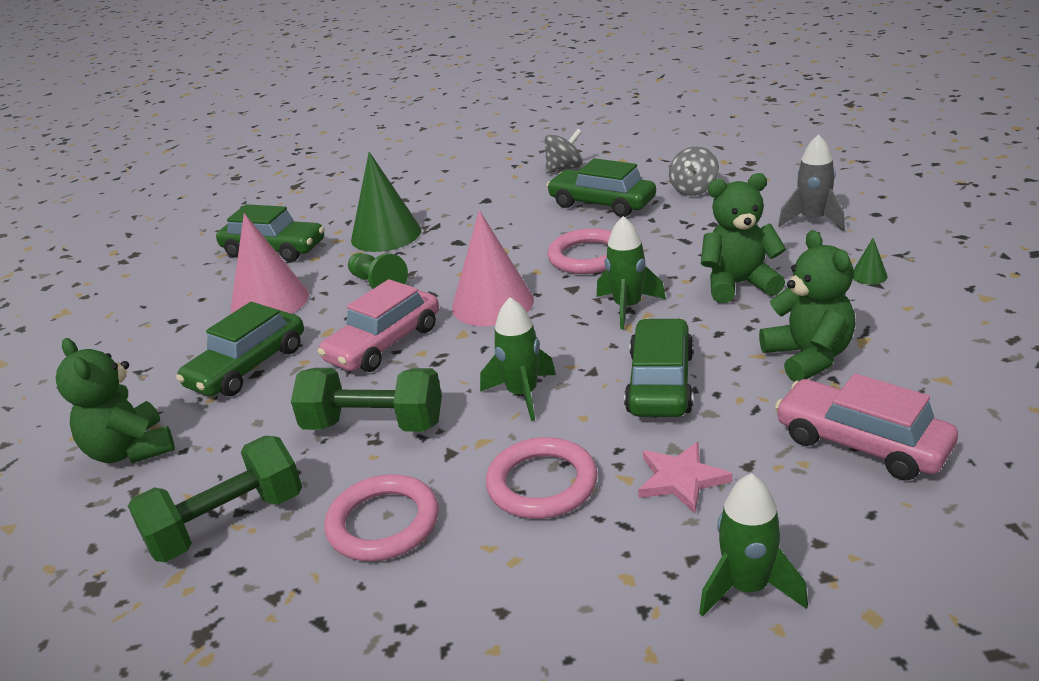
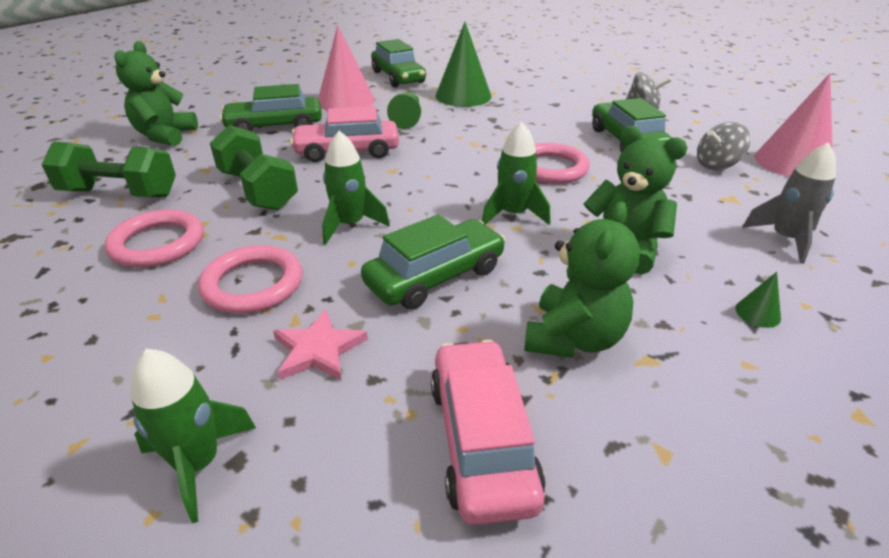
camera: 40 degrees right, 5 degrees up
(492, 304) = (440, 163): pink cone -> pink cone (793, 162)

